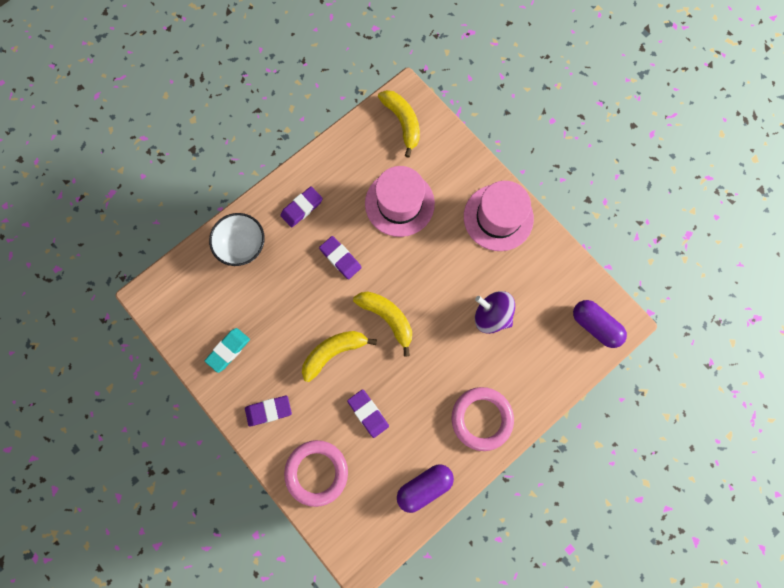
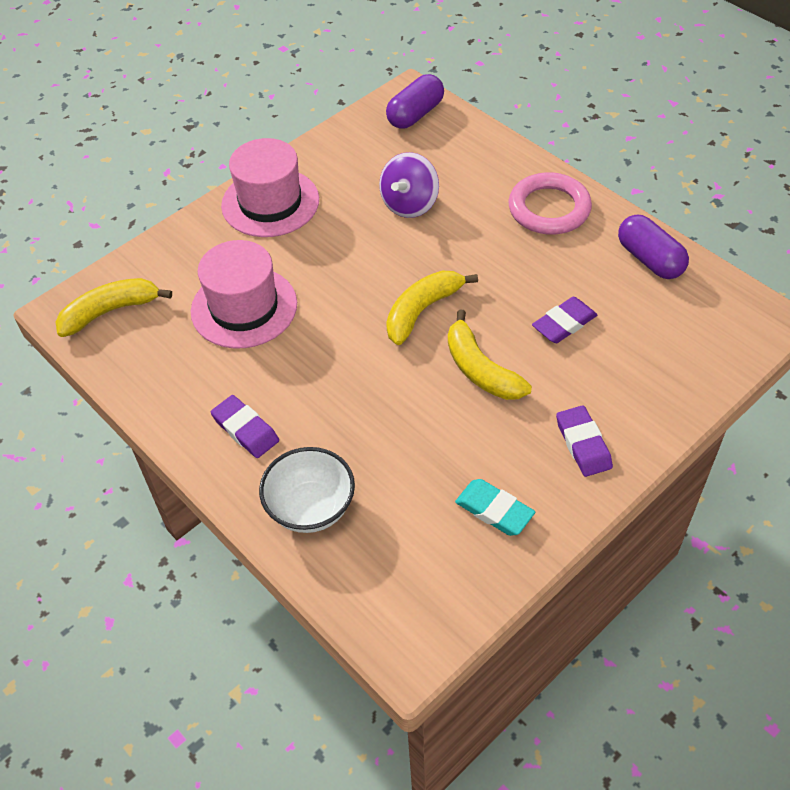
camera: 90 degrees left, 25 degrees down
(316, 472) = (661, 376): pink ring -> none
(340, 258) = (331, 372): purple eraser -> none

